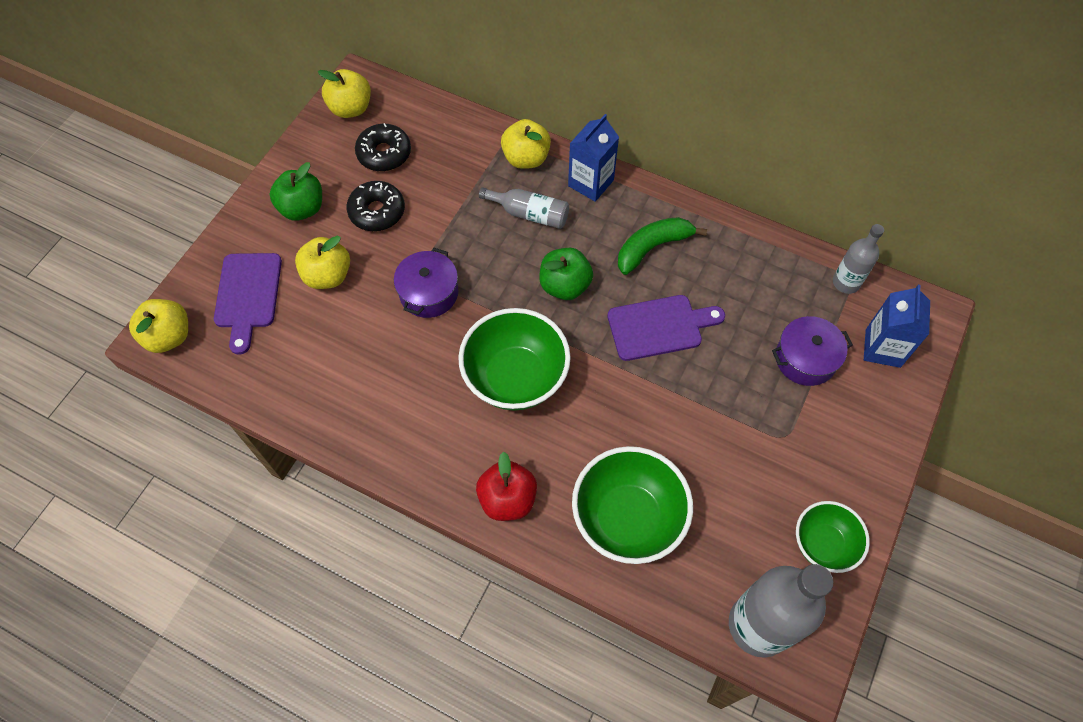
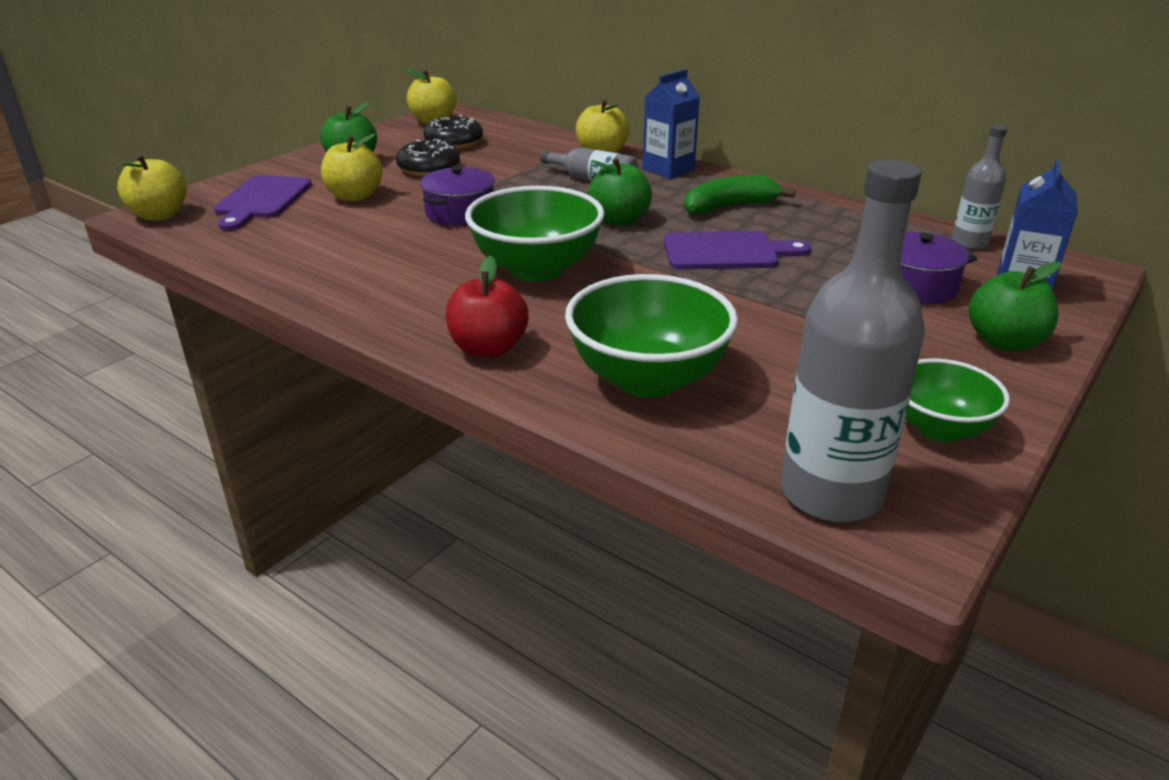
camera: 10 degrees right, 30 degrees down
(867, 429) = (1004, 342): none -> green apple

